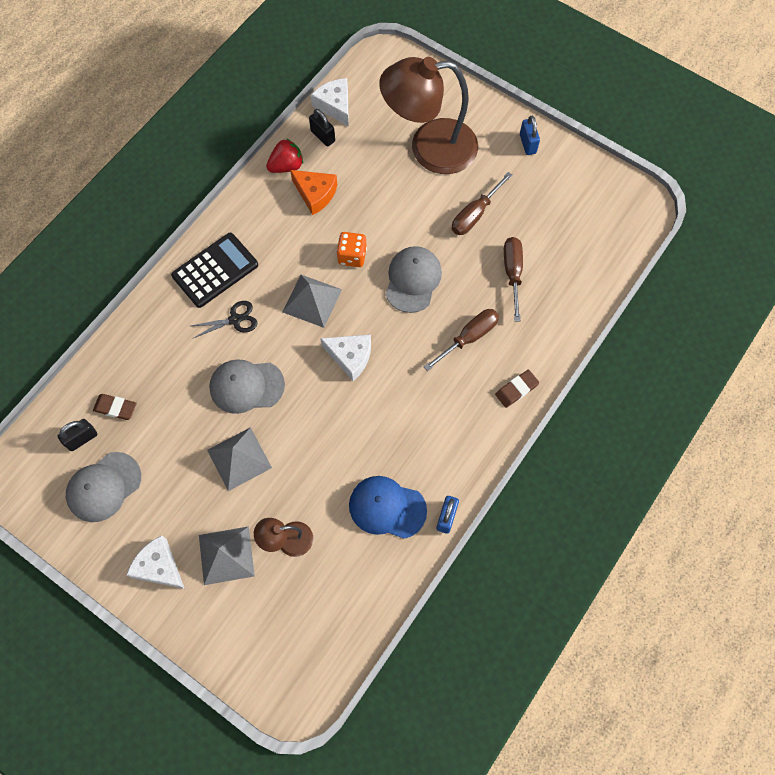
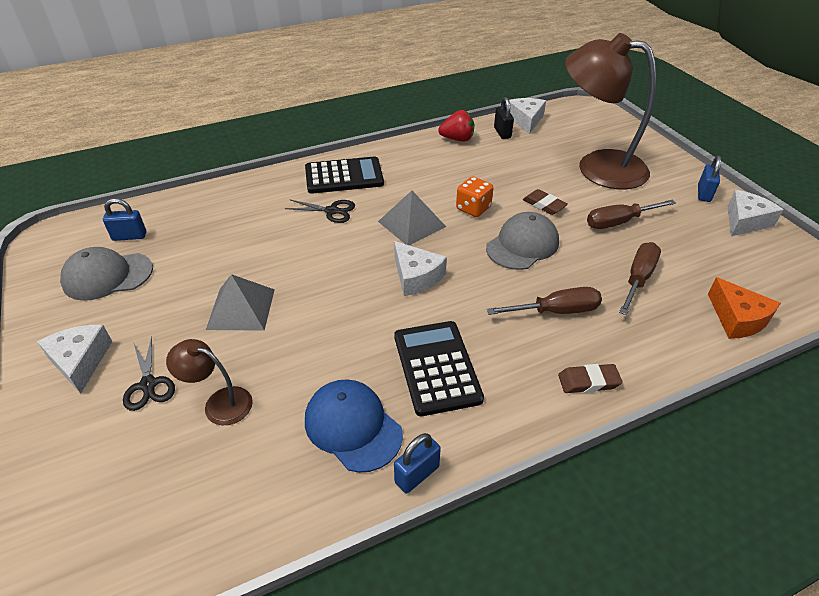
camera: 30 degrees right, 25 degrees down
(82, 439) = (129, 236): black padlock -> blue padlock
(115, 408) = (177, 228): brown eraser -> brown eraser (544, 205)
(226, 555) = (148, 384): grey pyramid -> black scissors
(246, 386) = (299, 258): grey cap -> none
(315, 194) = (469, 161): orange cheese -> orange cheese (737, 318)
(413, 432) = (436, 367): none -> black calculator
(568, 165) = (745, 221): none -> white cheese

